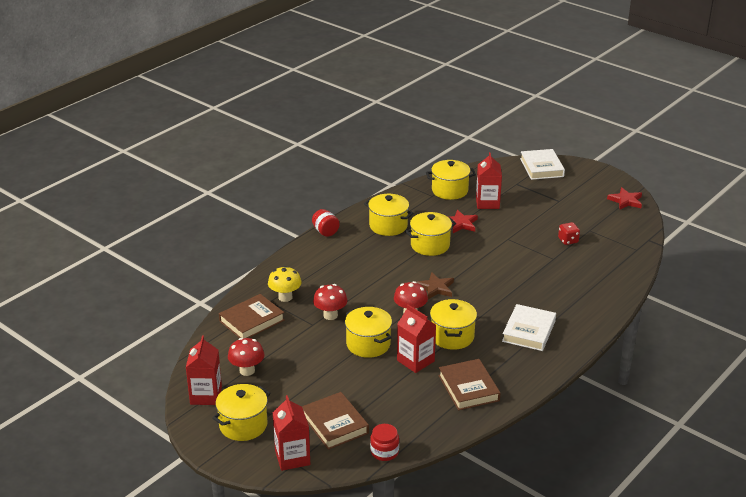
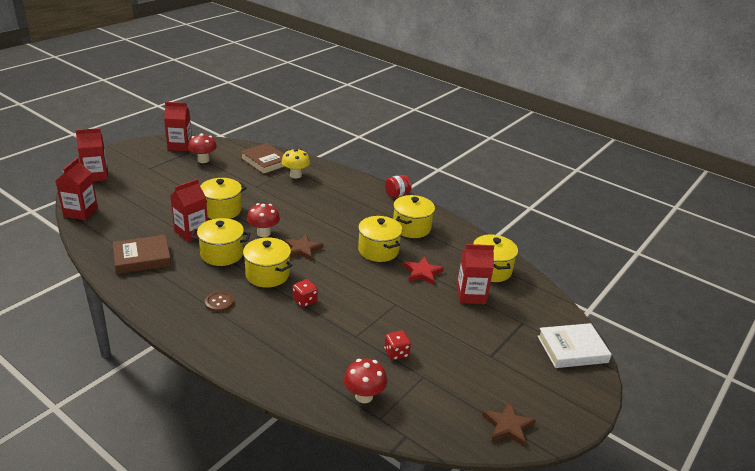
camera: 85 degrees right, 0 degrees up
(243, 425) = (141, 159): yellow pot -> yellow pot (267, 274)
(330, 315) = (267, 194): red mushroom -> red mushroom (364, 396)
(334, 424) = (125, 192): brown book -> none
(384, 452) = (81, 212): red jar -> red carton
(514, 284) = (305, 301): none -> red dice
(528, 331) = (219, 302): white book -> brown button
(626, 201) = (508, 426): red star -> brown star

